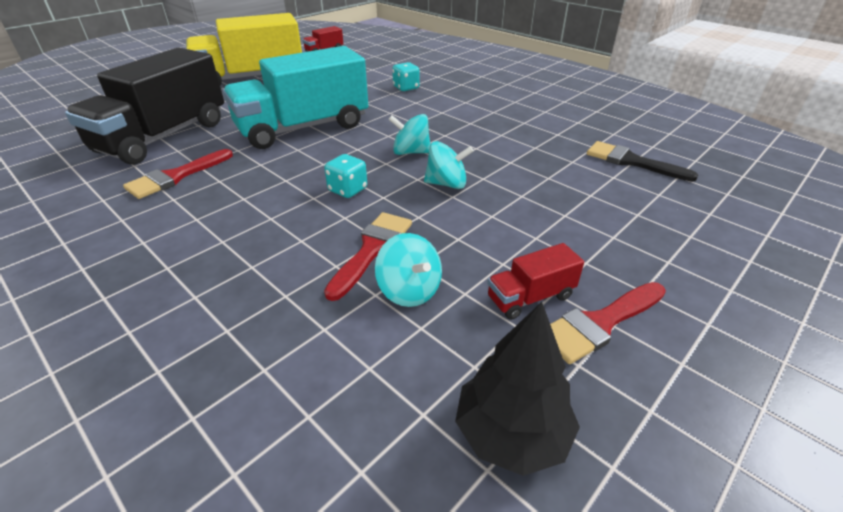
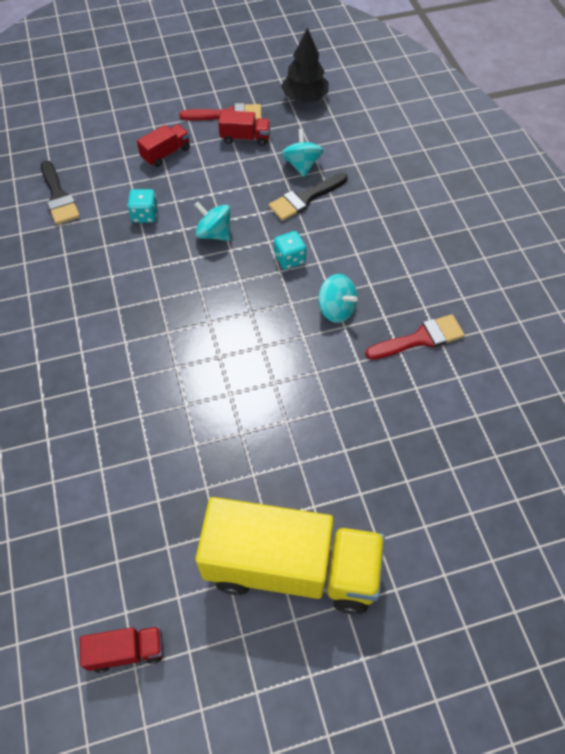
camera: 150 degrees left, 20 degrees up
(163, 137) = (429, 424): black truck -> none
(303, 128) = (281, 374): turquoise truck -> none
(372, 249) = (305, 198): red brush -> black brush
(406, 88) = (113, 421): turquoise dice -> turquoise dice (145, 215)
(410, 152) = (209, 285): turquoise spinning top -> turquoise spinning top (336, 309)
(599, 234) = (166, 154): none -> red truck

